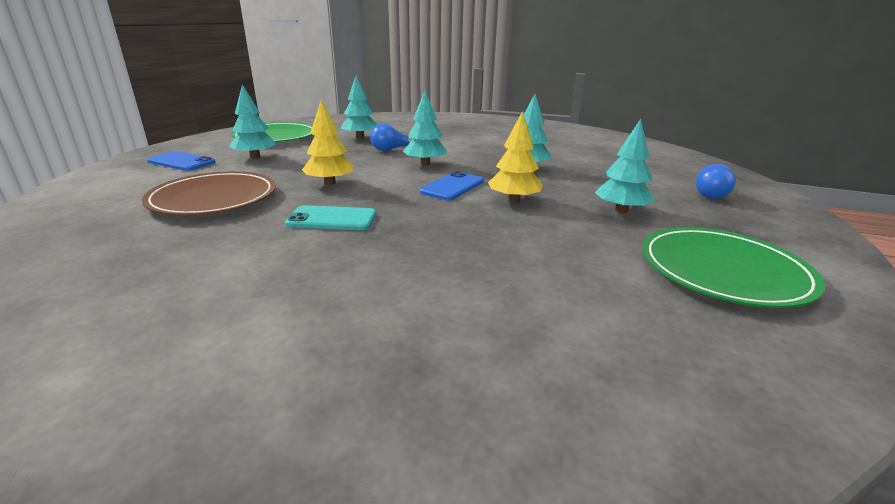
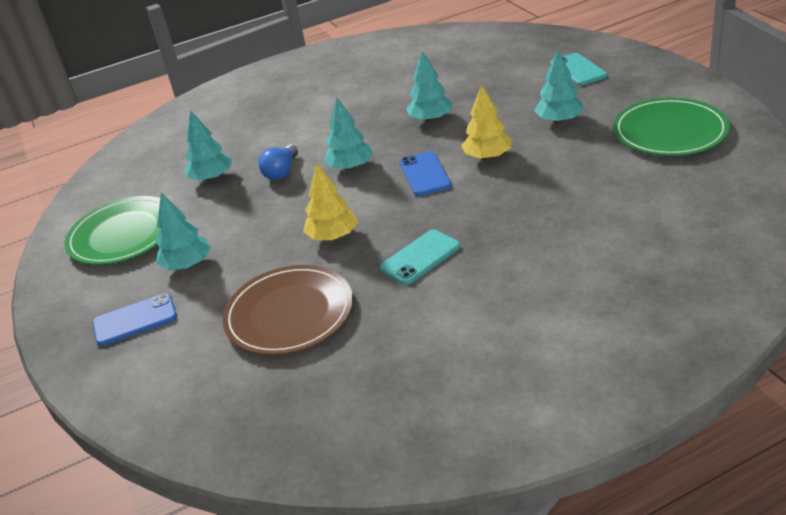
camera: 40 degrees left, 10 degrees up
(710, 194) = (578, 70): blue light bulb -> turquoise phone

